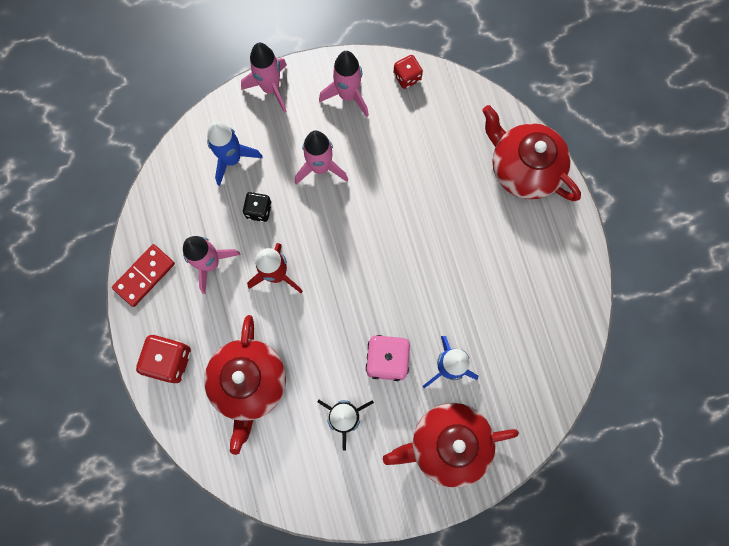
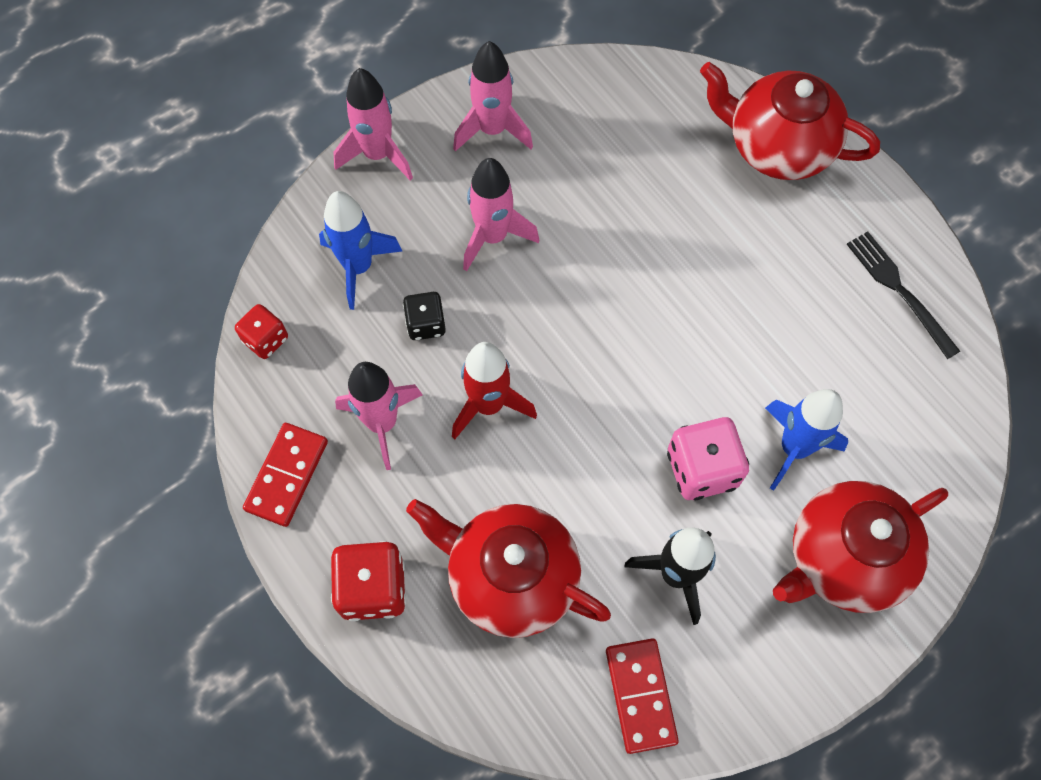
camera: 20 degrees left, 10 degrees down
(249, 383) = (510, 577): red teapot -> red teapot turned 135 degrees clockwise
(296, 479) = (640, 696): none -> red domino
(407, 77) = (565, 81): red dice -> red dice (265, 339)
(557, 291) = (899, 290): none -> black fork

